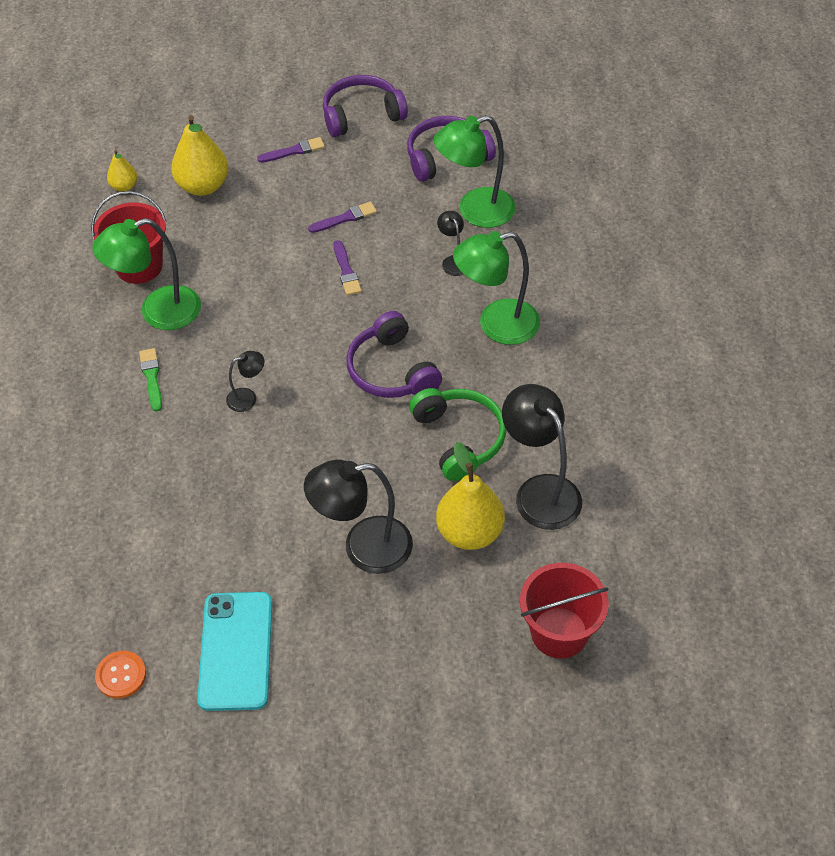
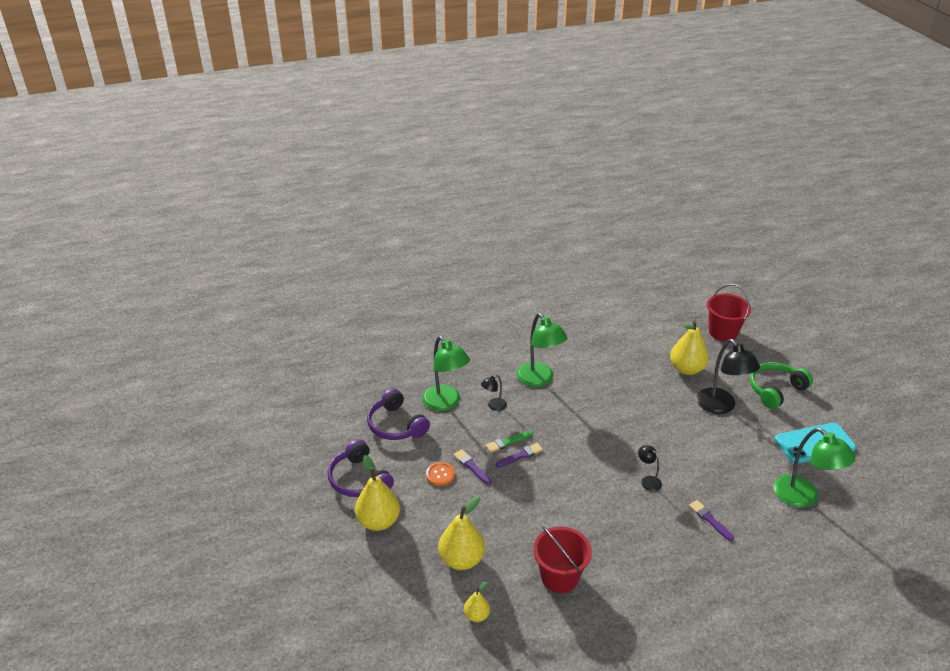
camera: 105 degrees left, 15 degrees down
(121, 675) = (863, 488): orange button -> orange button (440, 475)
(152, 377) = (657, 537): green brush -> green brush (507, 442)
(158, 312) = (599, 550): green lamp -> green lamp (803, 497)
(289, 125) = (378, 521): none -> yellow pear
(294, 151) = (408, 511): purple brush -> purple brush (709, 519)
(391, 370) = (594, 418): purple headphones -> none
(459, 438) = (629, 382): green headphones -> green headphones (775, 390)
(540, 491) = (646, 348): black lamp -> none

